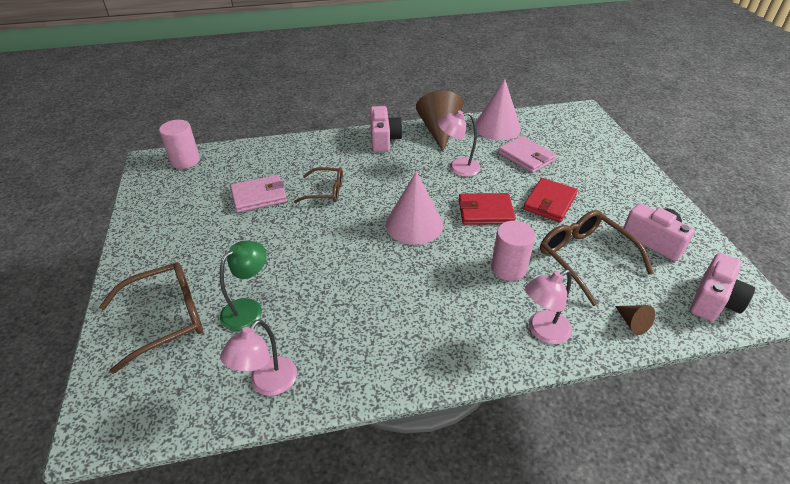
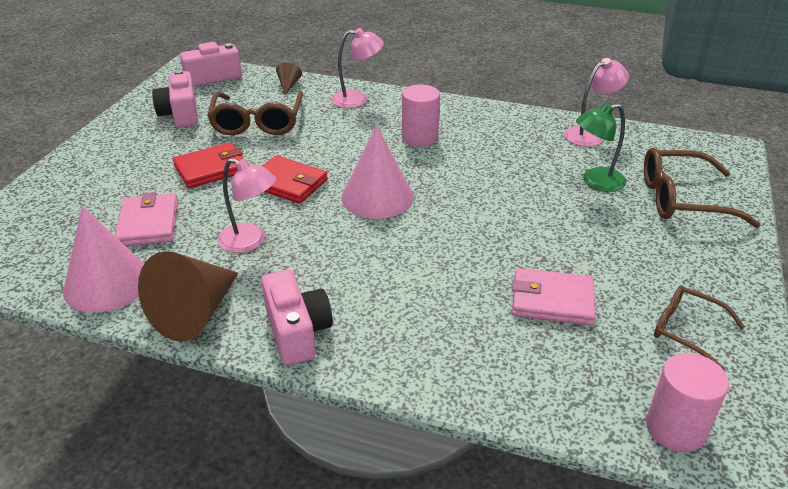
camera: 150 degrees left, 5 degrees down
(325, 191) = (453, 273): brown glasses -> brown glasses (687, 331)
(383, 139) = (297, 331): pink camera -> pink camera turned 135 degrees clockwise
(508, 268) = (331, 136): pink cylinder -> pink cylinder (420, 137)

